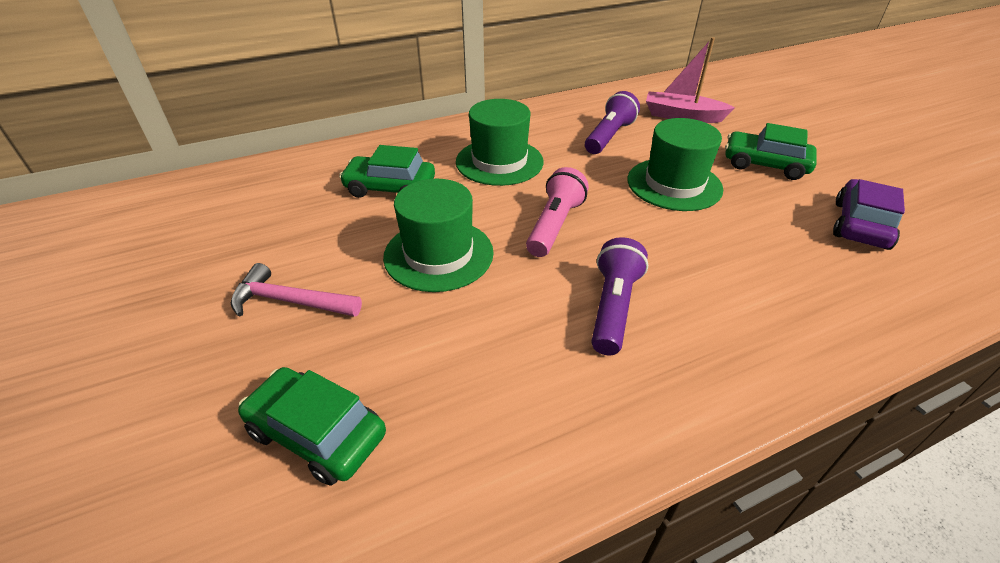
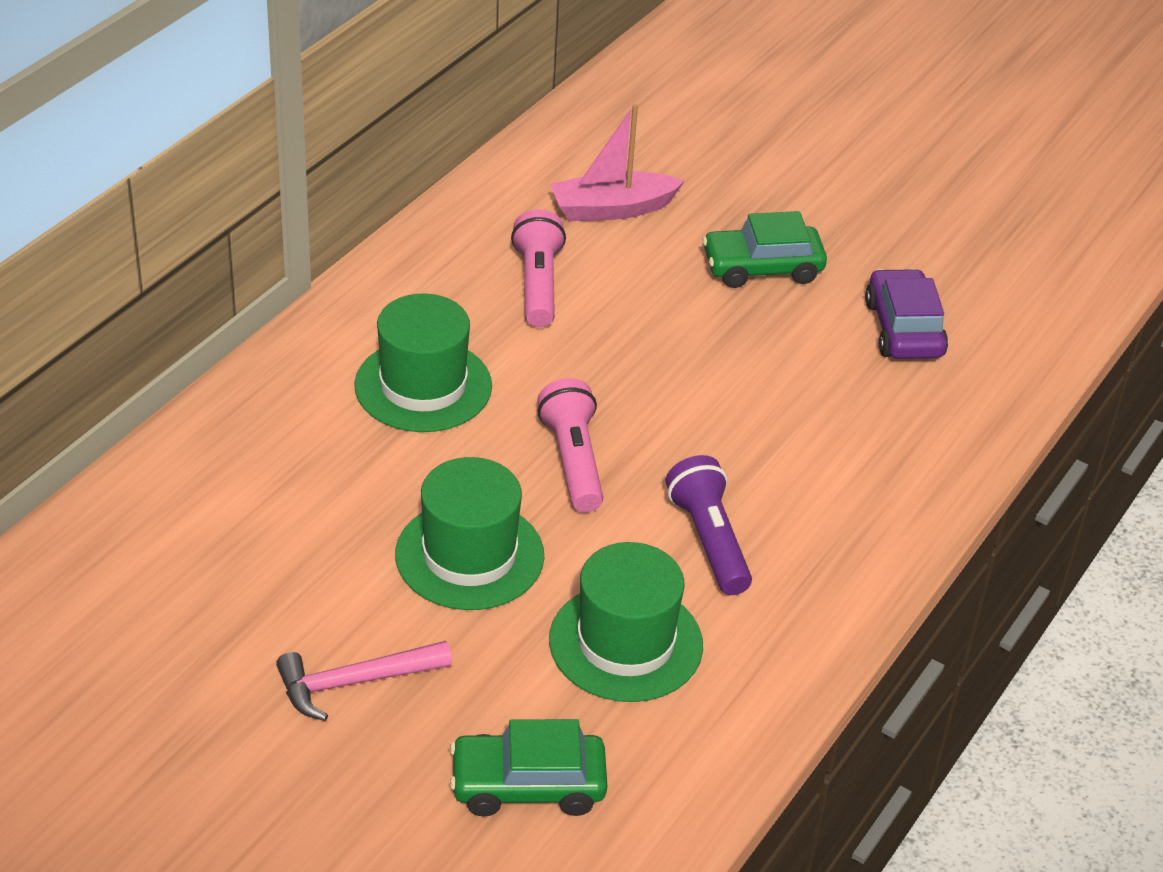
camera: 35 degrees left, 0 degrees up
(390, 188) = (313, 486): green car -> none
(609, 136) = (537, 284): purple flashlight -> pink flashlight
(674, 184) = (672, 342): green hat -> green hat (626, 642)

